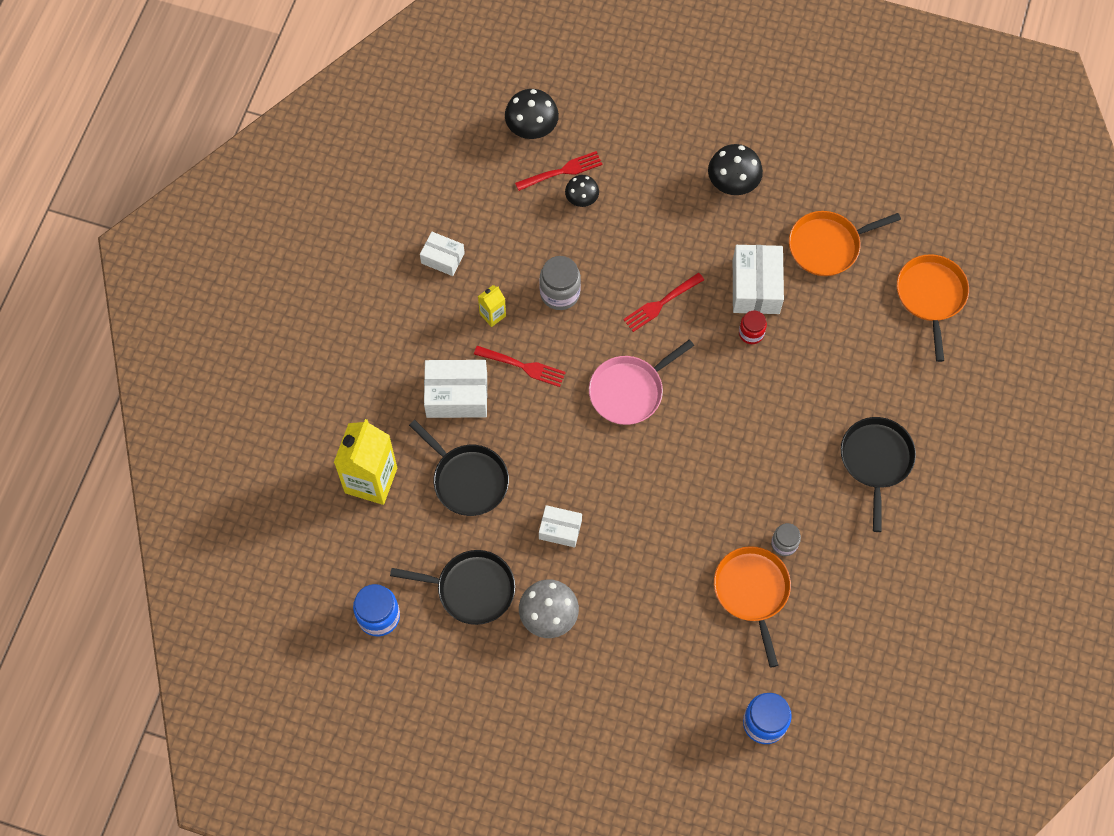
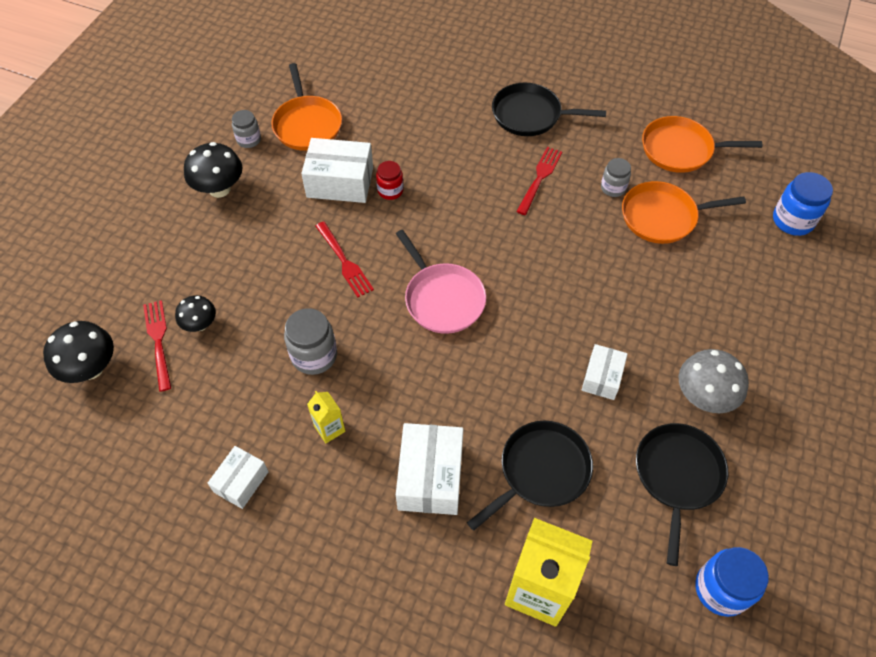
camera: 85 degrees left, 10 degrees down
(522, 366) = (401, 401): red fork -> red fork (539, 179)
(799, 197) = (249, 140): none -> grey jar
(931, 296) = (373, 62): orange pan -> orange pan (680, 149)

